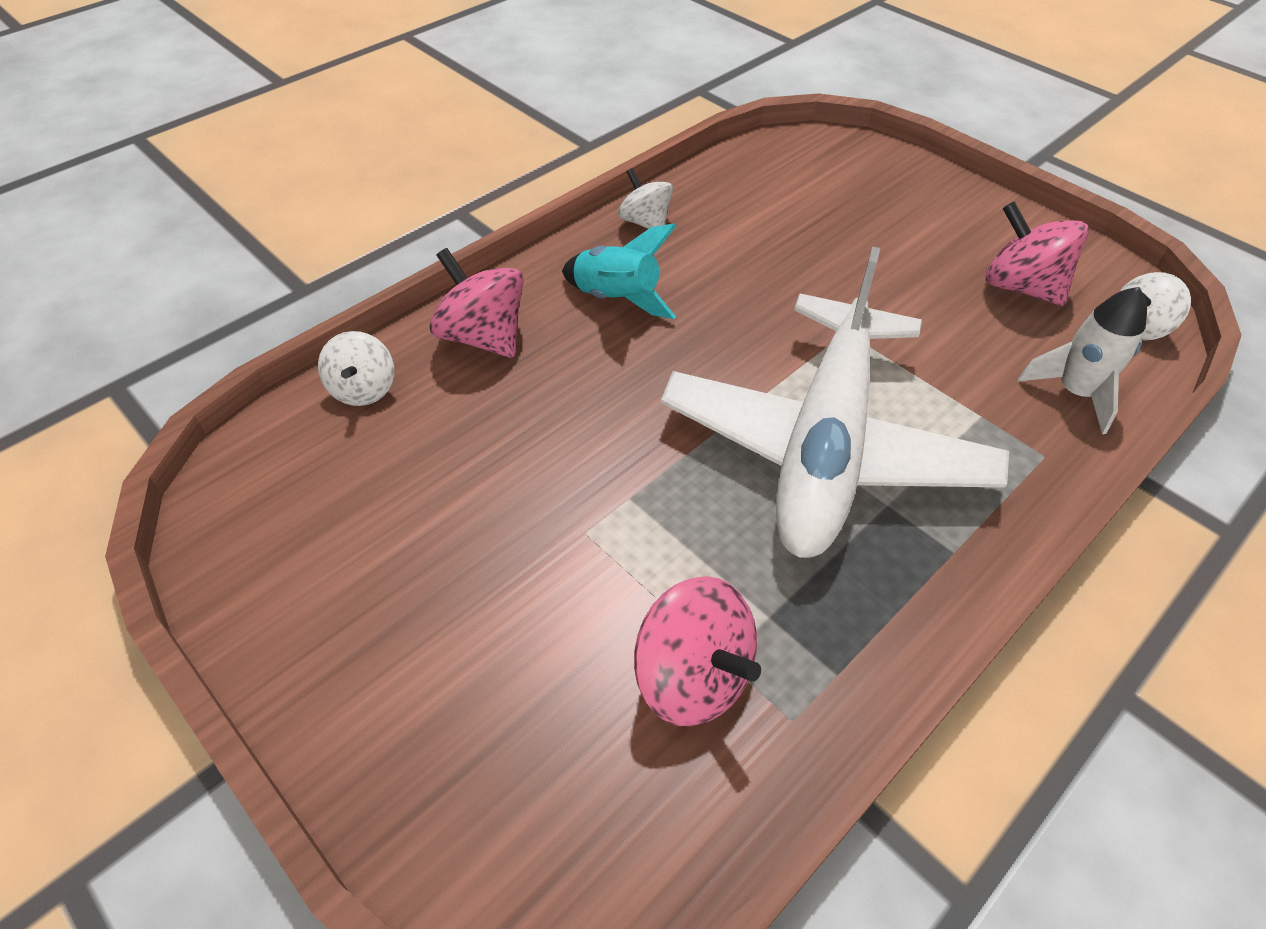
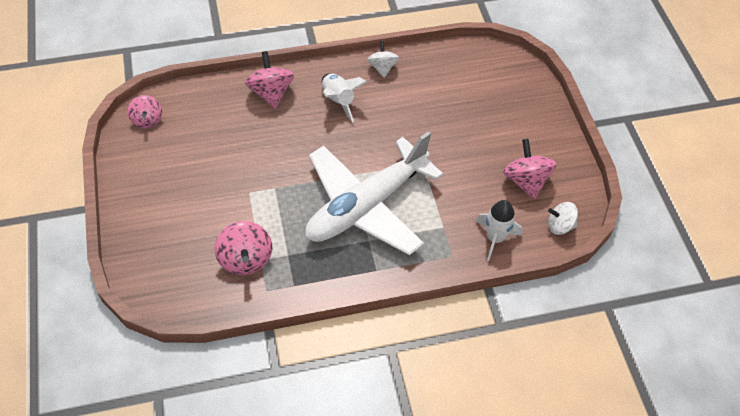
camera: 30 degrees right, 5 degrees up
(253, 495) = (147, 120): none -> pink spinning top
(363, 389) = (211, 95): white spinning top -> none
(617, 298) = (338, 100): turquoise rocket -> white rocket

